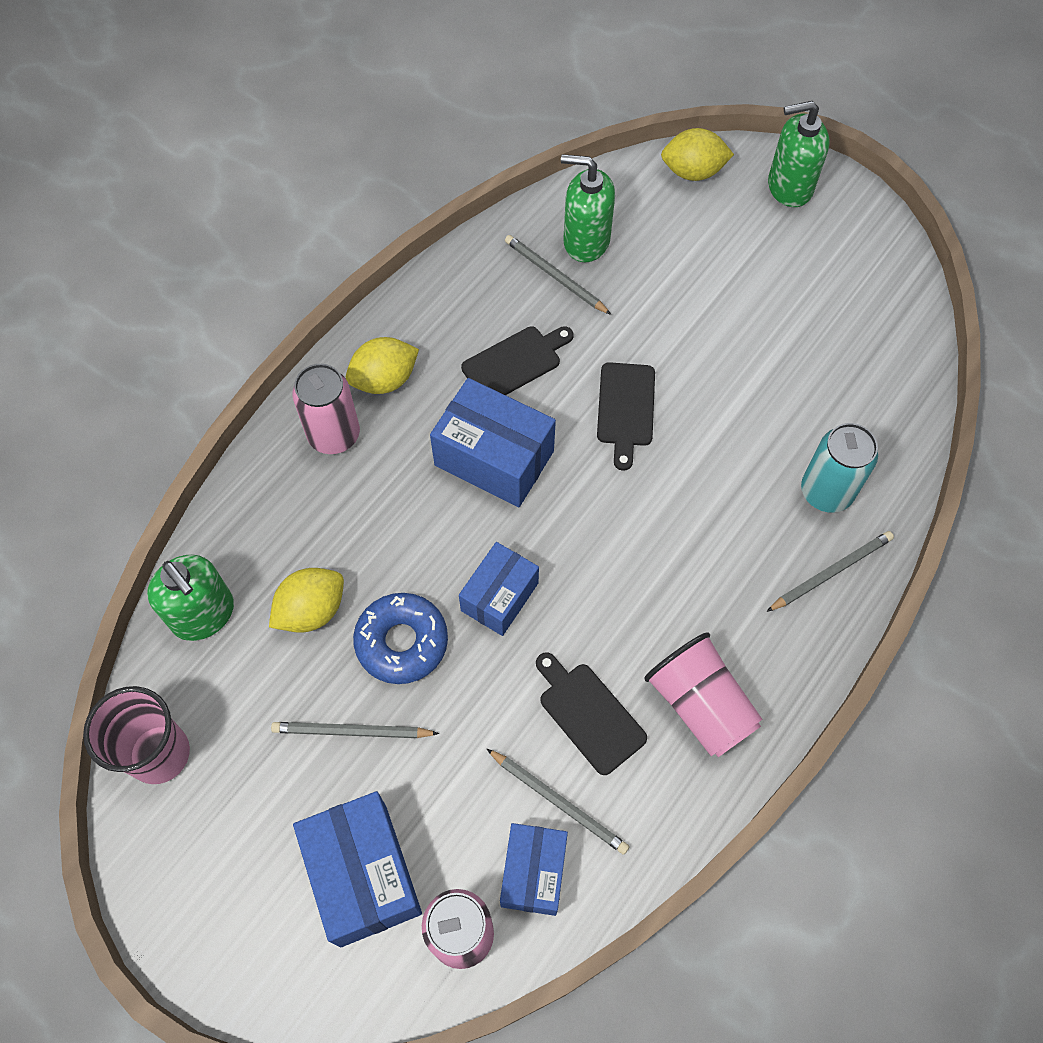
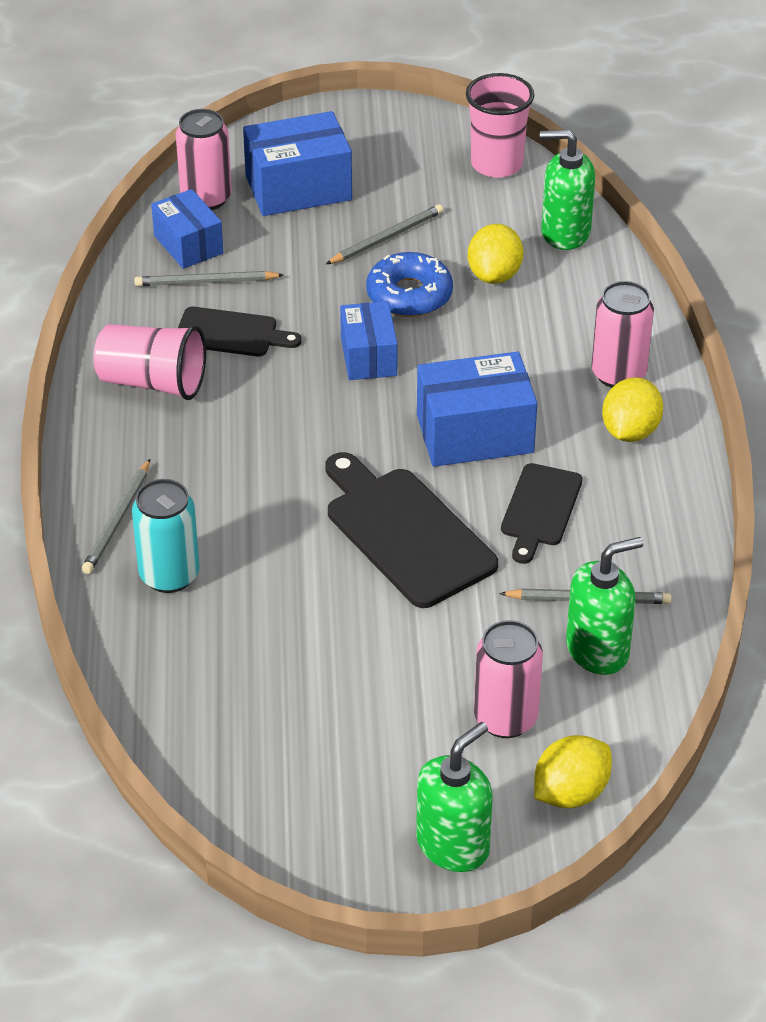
camera: 140 degrees right, 20 degrees down
(363, 875) = (298, 188): blue box -> blue box turned 45 degrees counterclockwise
(625, 409) = (405, 532): black cutting board -> black cutting board, size x1.65
(687, 237) = (505, 718): none -> pink can

